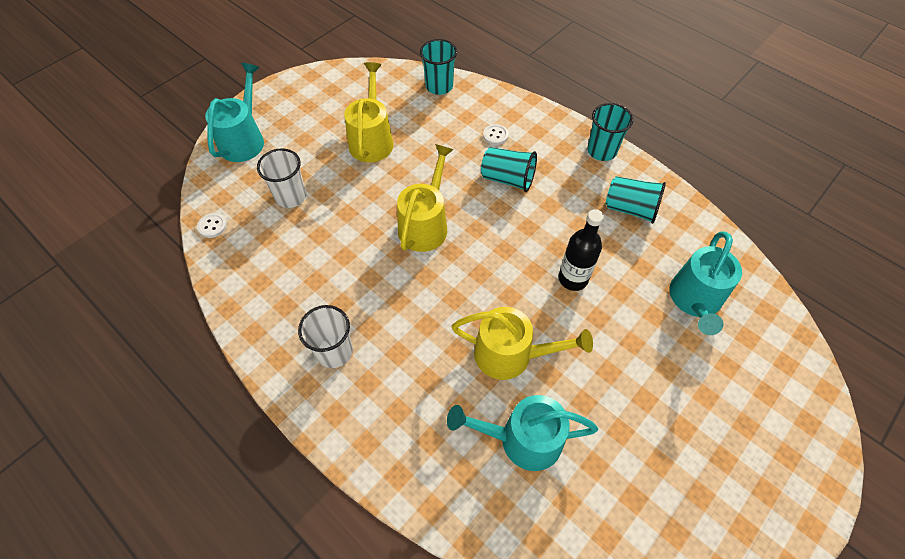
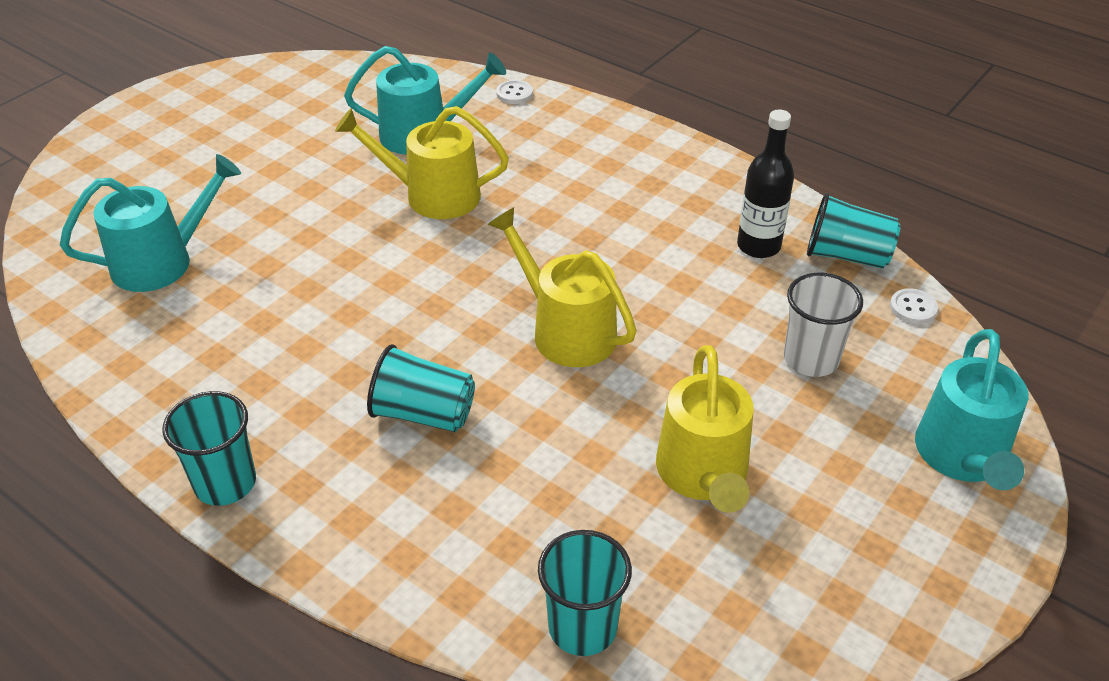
camera: 175 degrees right, 15 degrees down
(334, 351) = (658, 186): white cup -> none
(425, 225) = (566, 331): yellow watering can -> yellow watering can turned 120 degrees clockwise
(495, 135) = (445, 503): white button -> white button (514, 93)
(573, 279) = (334, 275): black bottle -> black bottle (758, 246)
(630, 209) = (208, 377): turquoise cup -> turquoise cup (846, 256)
(695, 300) = (162, 261): turquoise watering can -> turquoise watering can turned 45 degrees clockwise

